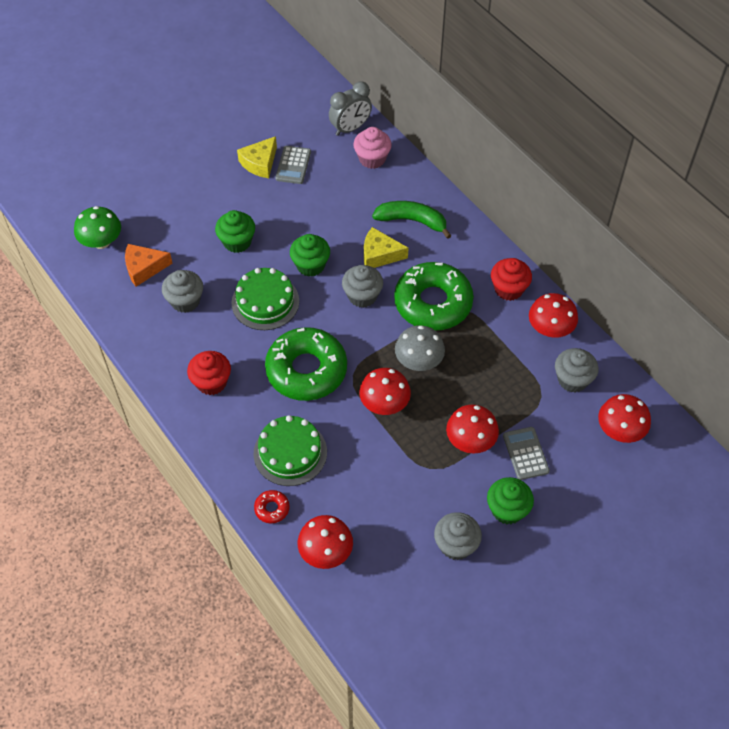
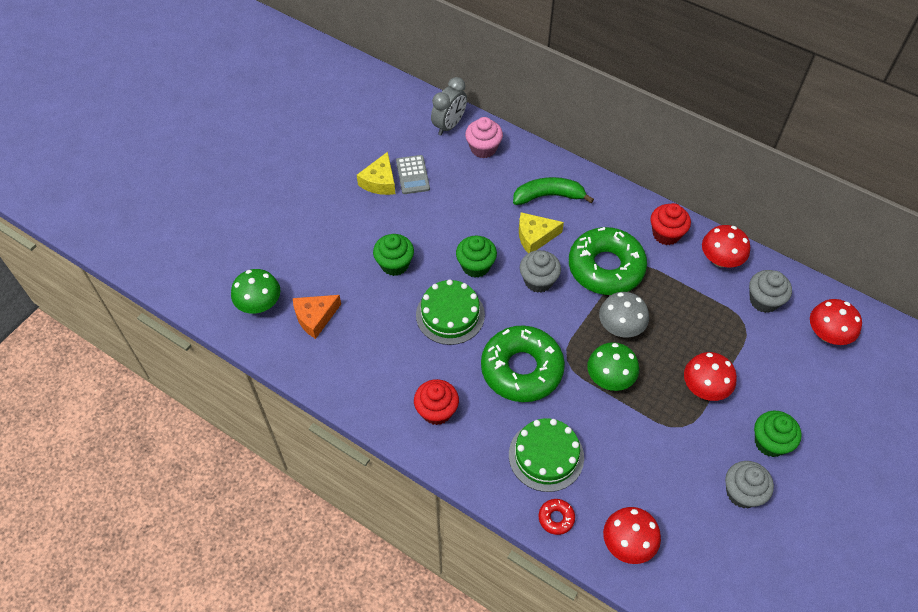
camera: 20 degrees left, 0 degrees up
(185, 301) = (372, 338): grey cupcake -> none
(384, 403) = (610, 378): red mushroom -> green mushroom
(525, 453) = (759, 383): grey calculator -> none

